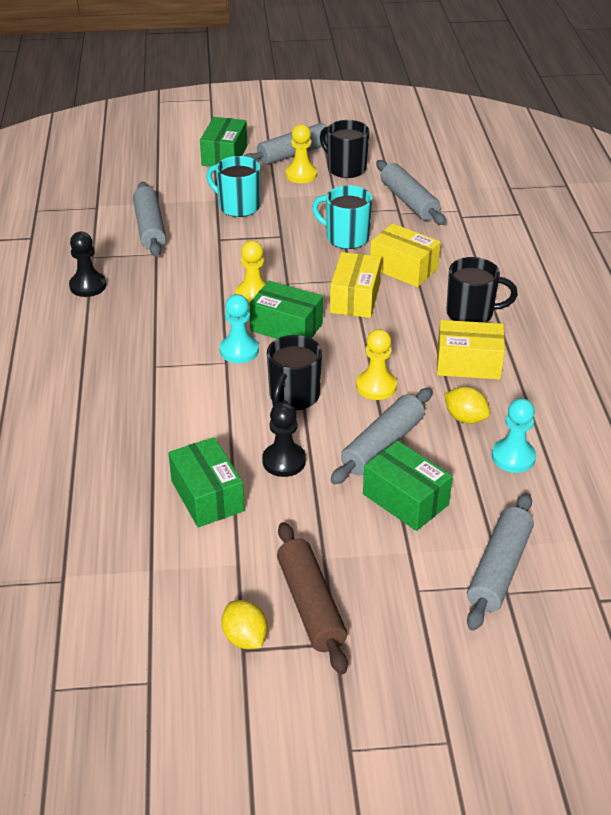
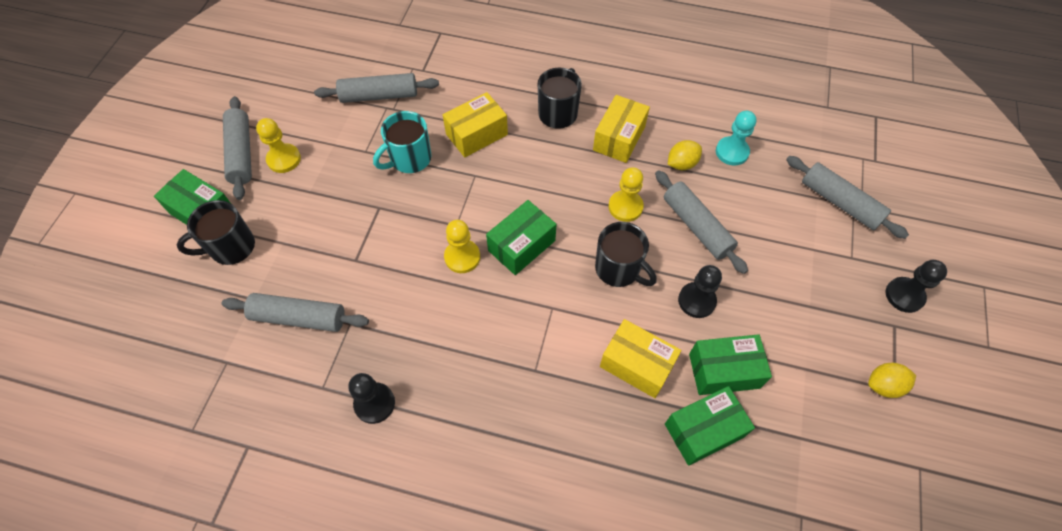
camera: 70 degrees left, 20 degrees up
(238, 206) = (307, 228): turquoise mug -> none
(239, 350) = (540, 292): turquoise pawn -> none
(311, 605) = (856, 330): brown rolling pin -> none
(345, 168) = (295, 122): black mug -> black mug (231, 247)
(355, 298) = (503, 182): yellow box -> yellow box (636, 364)
(386, 649) = (904, 295): none -> black pawn
(405, 499) = (760, 233): green box -> green box (703, 430)

